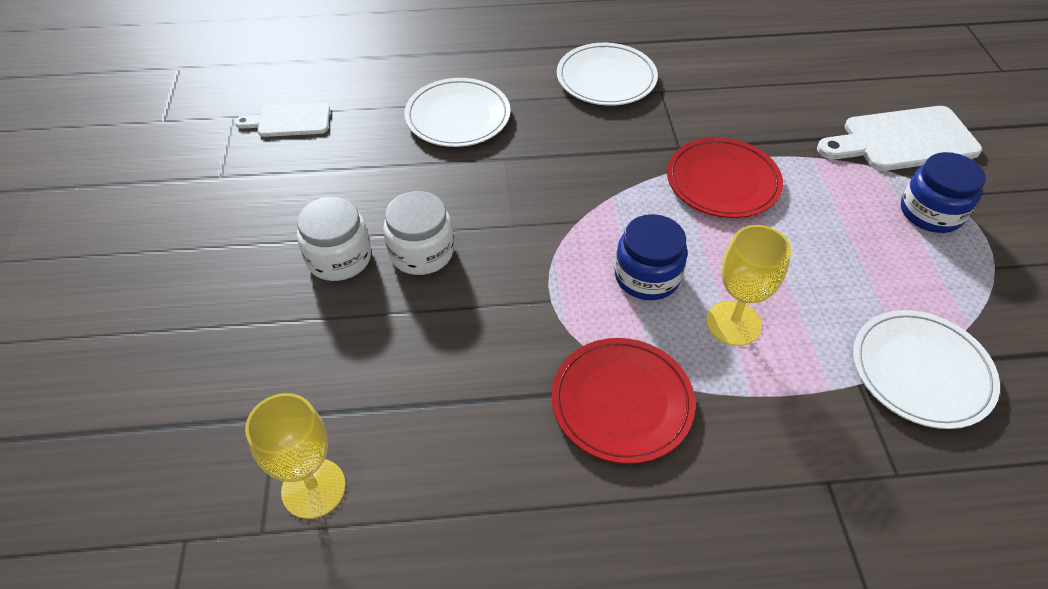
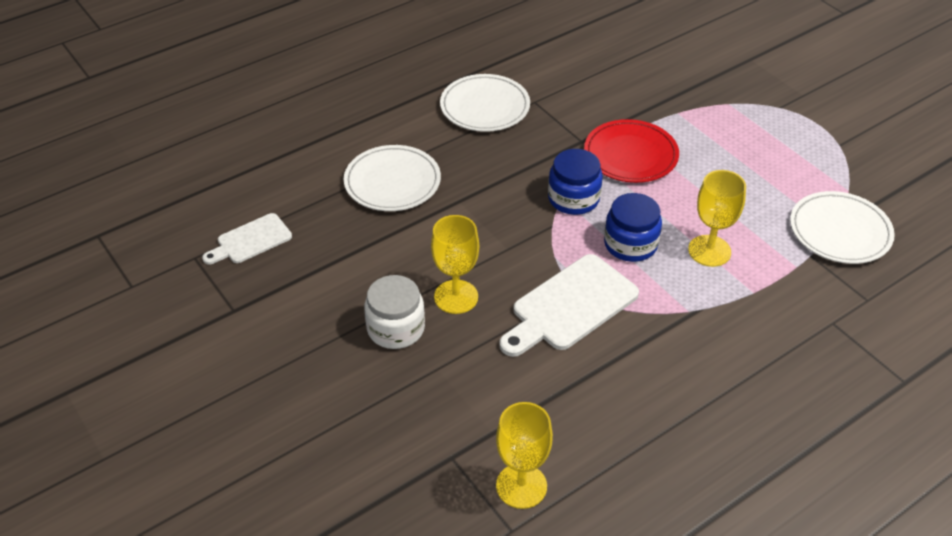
camera: 30 degrees left, 5 degrees down
(421, 252) = (456, 297): white jar -> yellow goblet
(622, 402) = (678, 334): red plate -> none
(903, 140) = (728, 77): white cutting board -> white cutting board (570, 306)
(931, 212) = (778, 123): blue jar -> blue jar (573, 198)

